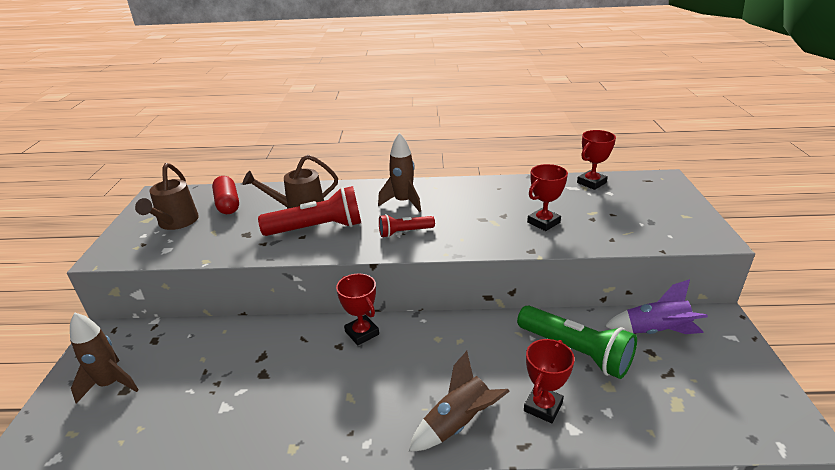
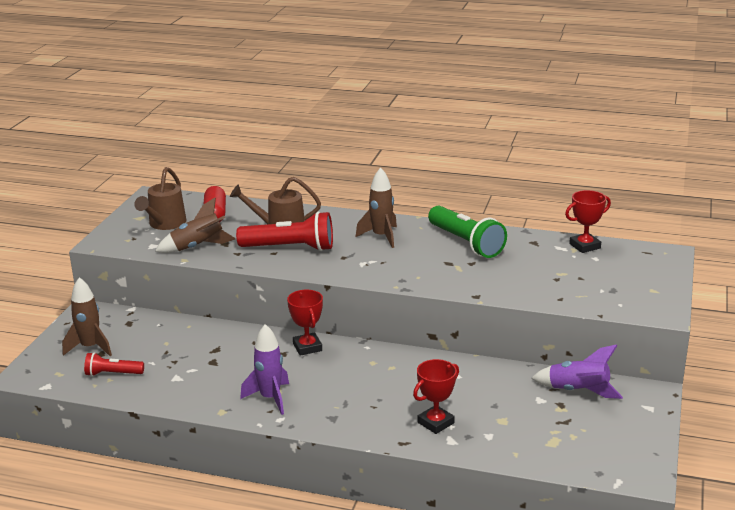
camera: 15 degrees right, 5 degrees down
(345, 413) = (270, 398): none -> purple rocket
(404, 232) = (368, 263): red flashlight -> red flashlight (113, 374)
(458, 423) = (358, 420): brown rocket -> brown rocket (198, 247)
(543, 222) = (506, 274): red trophy -> none
(575, 352) = (491, 393): green flashlight -> green flashlight (466, 243)

